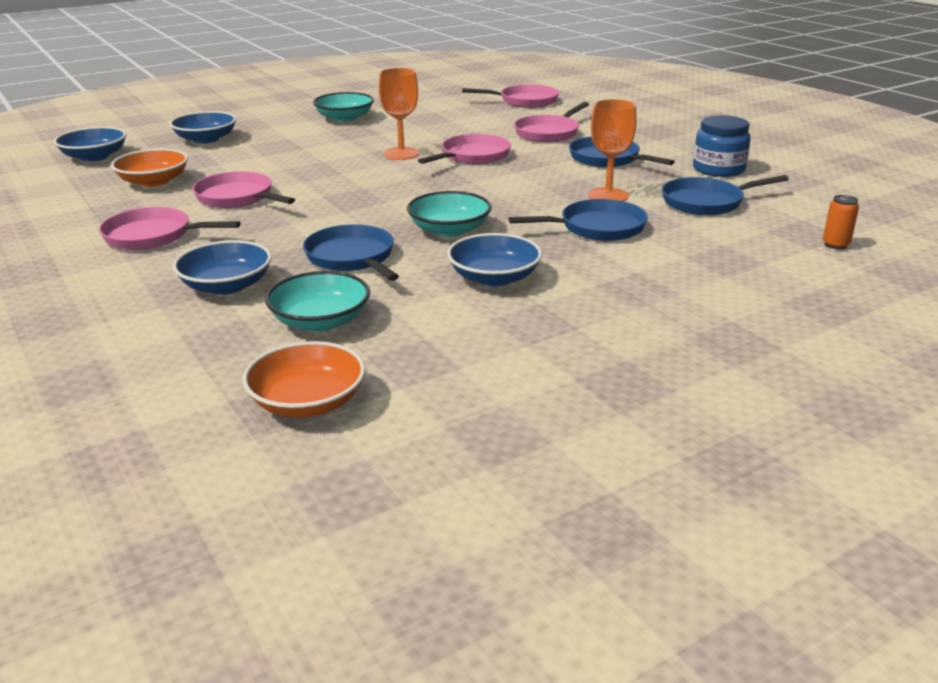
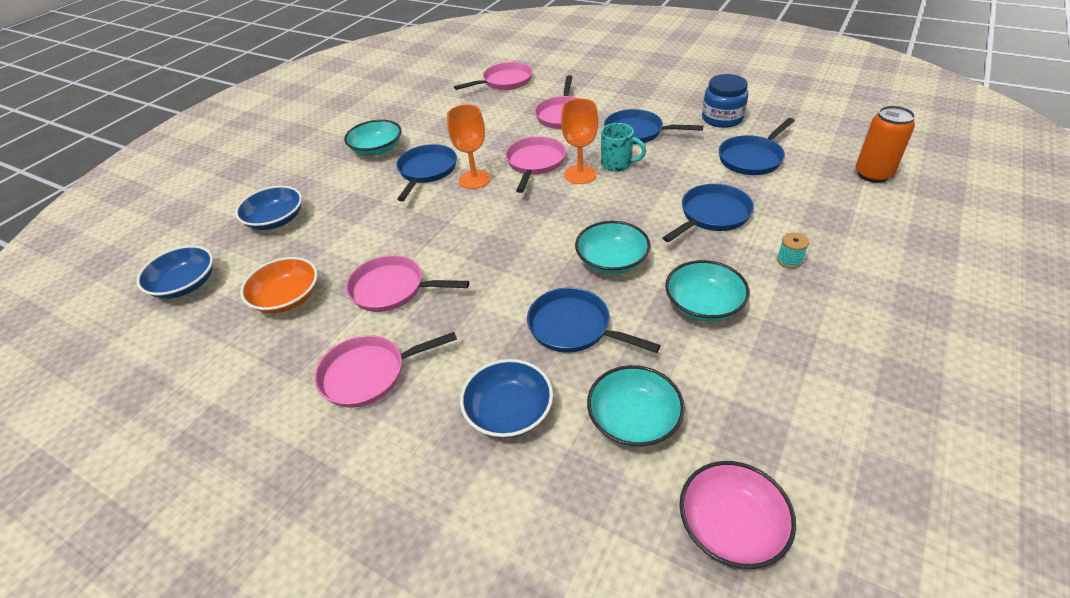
camera: 25 degrees left, 15 degrees up
(308, 402) = (731, 525): orange bowl -> pink bowl
(367, 140) = (426, 171): none -> blue pan
(494, 278) = (703, 304): blue bowl -> turquoise bowl
(553, 174) = (617, 164): none -> turquoise mug
(608, 196) = (681, 175): orange goblet -> orange goblet (580, 174)
(631, 275) = (789, 260): none -> turquoise spool
(835, 245) = (873, 174): orange can -> orange can, size x1.82

